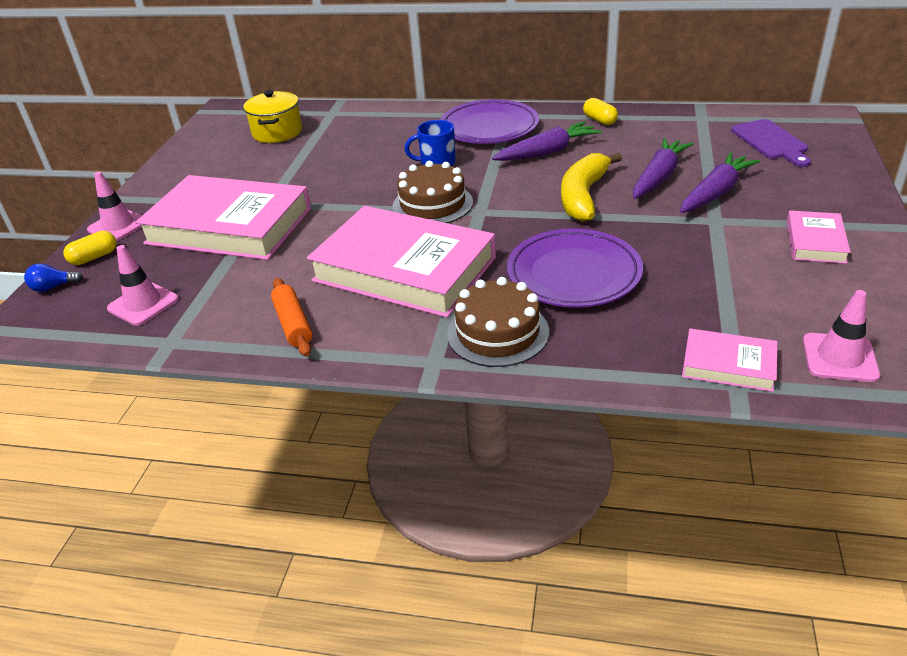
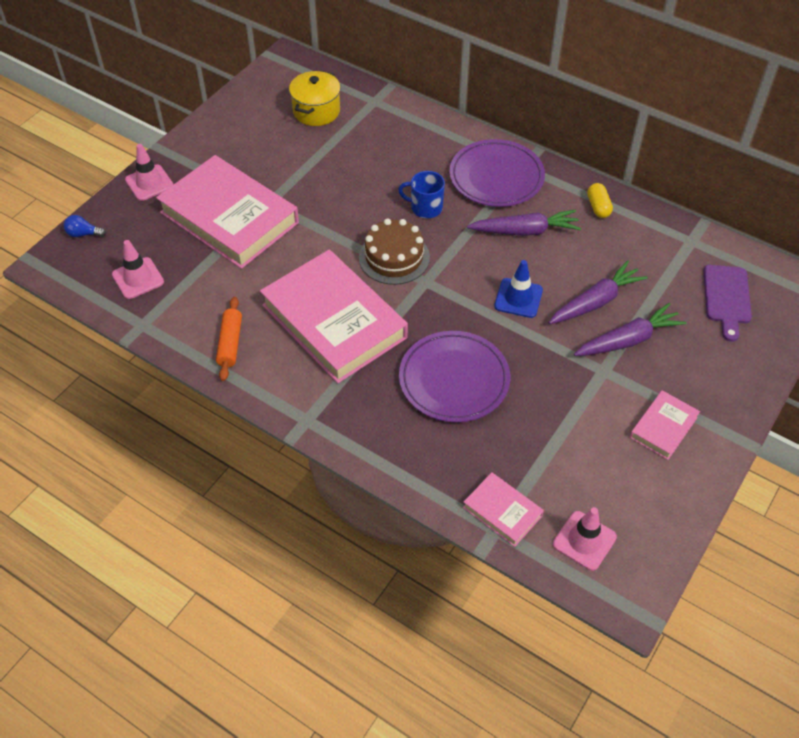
camera: 20 degrees right, 15 degrees up
(94, 257) = (121, 213): yellow capsule -> none
(498, 332) = (364, 413): brown cake -> none
(583, 196) = (518, 298): yellow banana -> blue traffic cone

